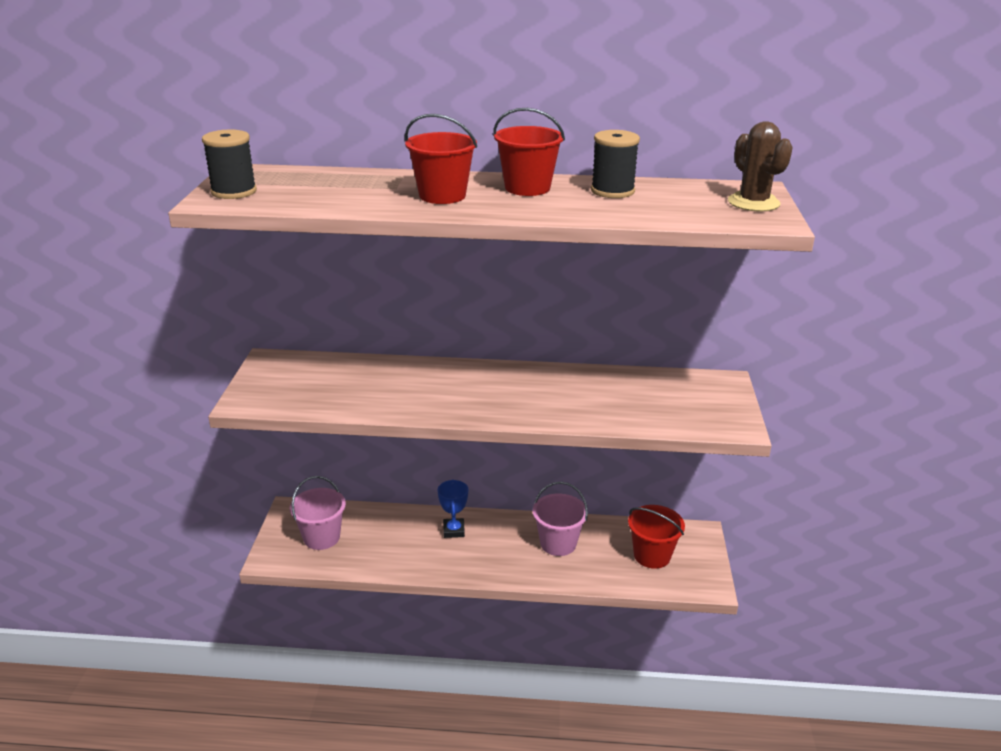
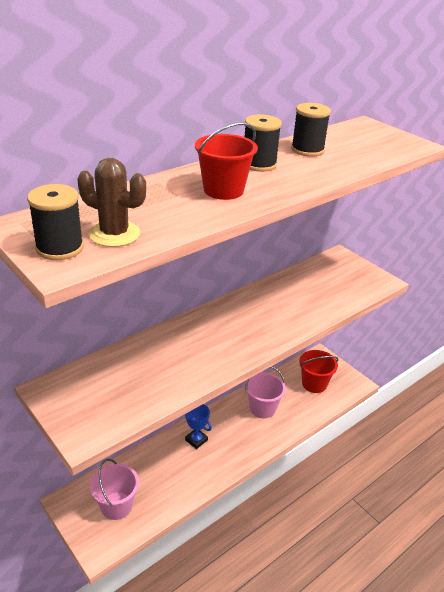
camera: 45 degrees left, 5 degrees up
(527, 188) = (259, 164): red bucket -> black spool
(753, 203) = (384, 134): brown cactus -> brown cactus (114, 234)

